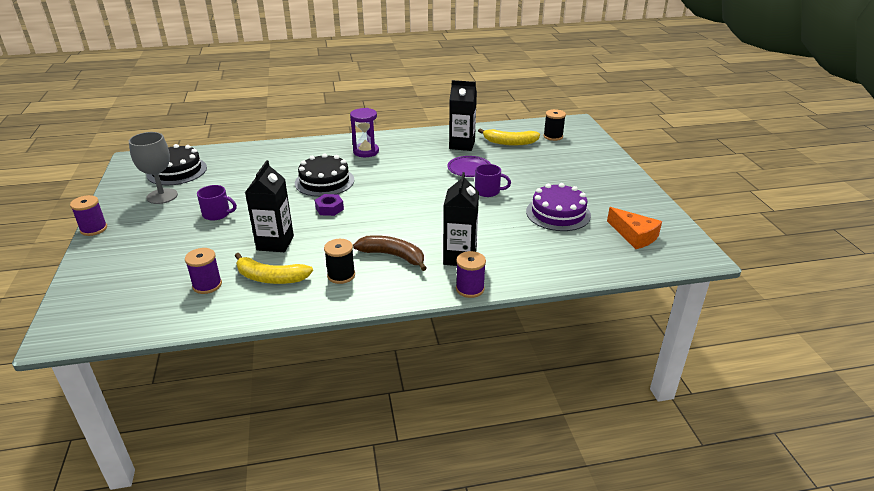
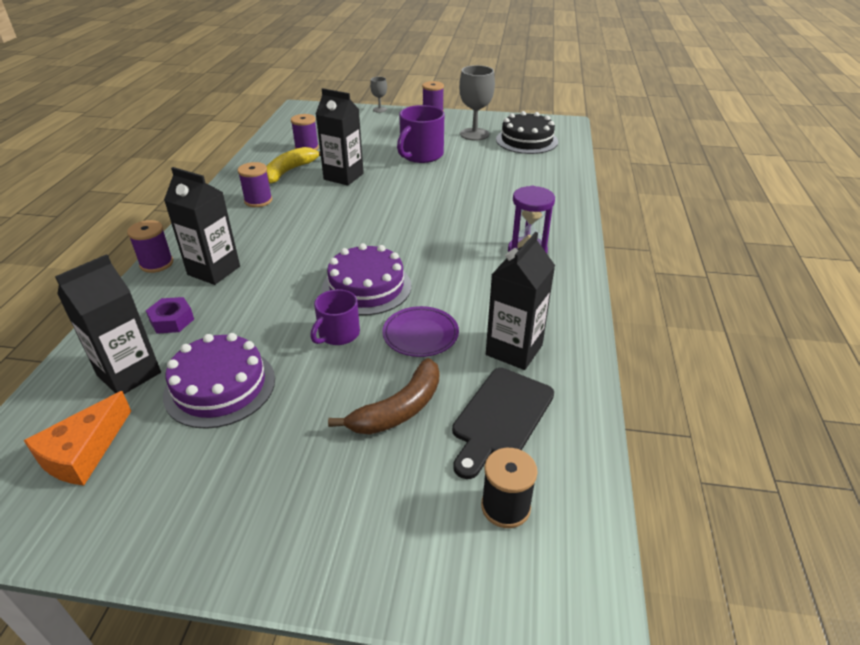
camera: 110 degrees right, 5 degrees up
(79, 266) = (379, 109): none -> grey goblet
(217, 214) = (421, 155): purple mug -> purple mug, size x1.61
(324, 181) = (454, 213): black cake -> none
(329, 208) = (386, 209): purple nut -> purple nut (172, 320)
(341, 275) = (258, 201): black spool -> purple spool
(393, 256) = (259, 231): brown banana -> brown banana (398, 409)
(437, 193) = (366, 287): none -> purple cake
(509, 142) = (501, 417): yellow banana -> black cutting board
(578, 246) = (129, 374): none -> black carton
(634, 235) = (83, 452): orange cheese -> orange cheese turned 45 degrees counterclockwise

